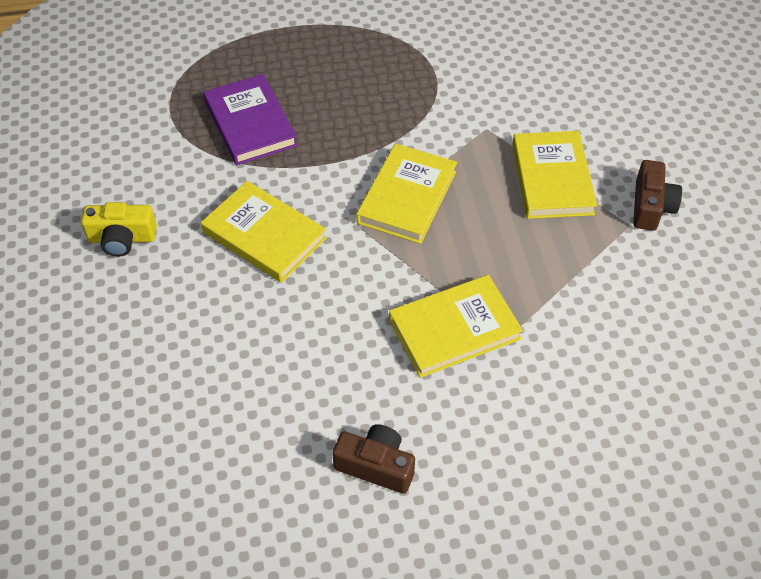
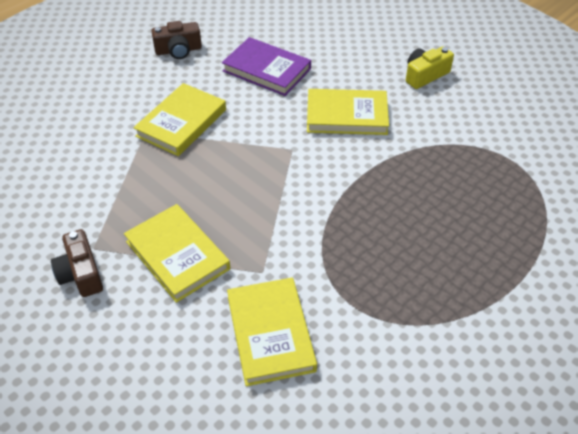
camera: 145 degrees right, 5 degrees down
(250, 123) = (442, 177): purple book -> purple book (266, 70)
(407, 197) = (278, 184): yellow book -> yellow book (270, 333)

